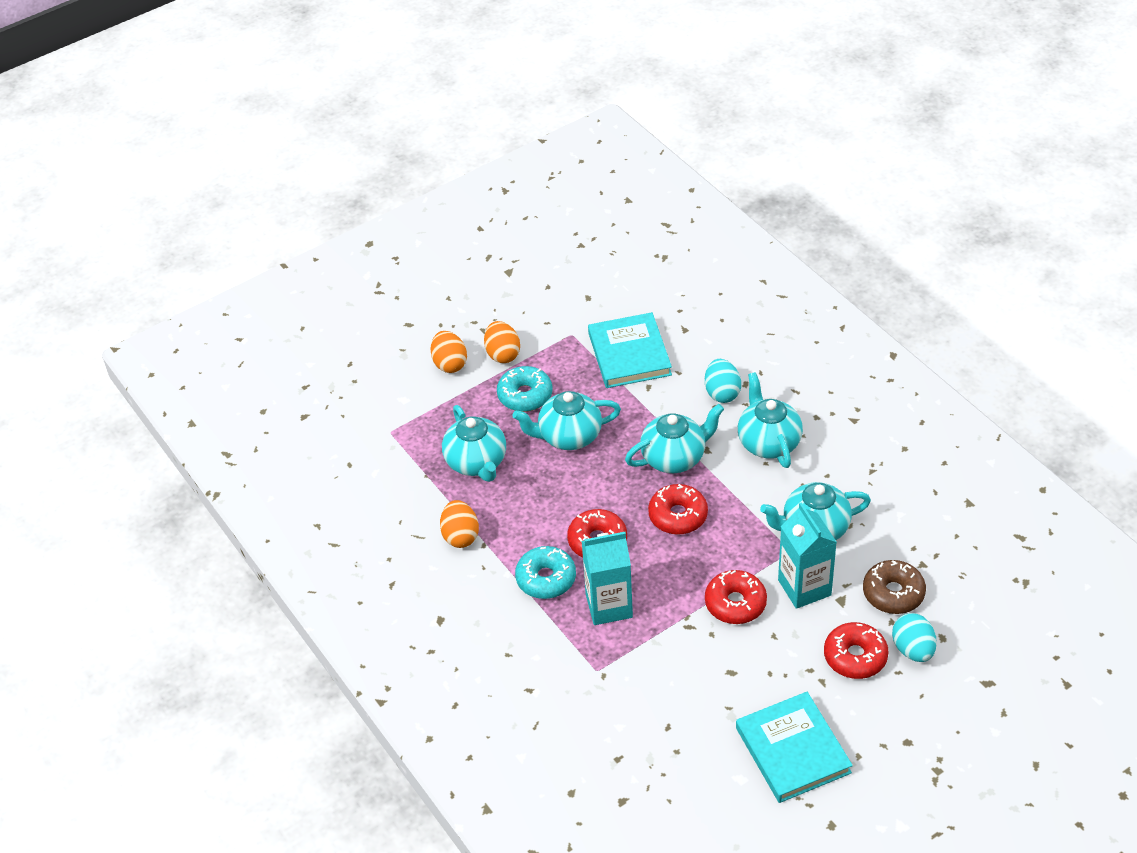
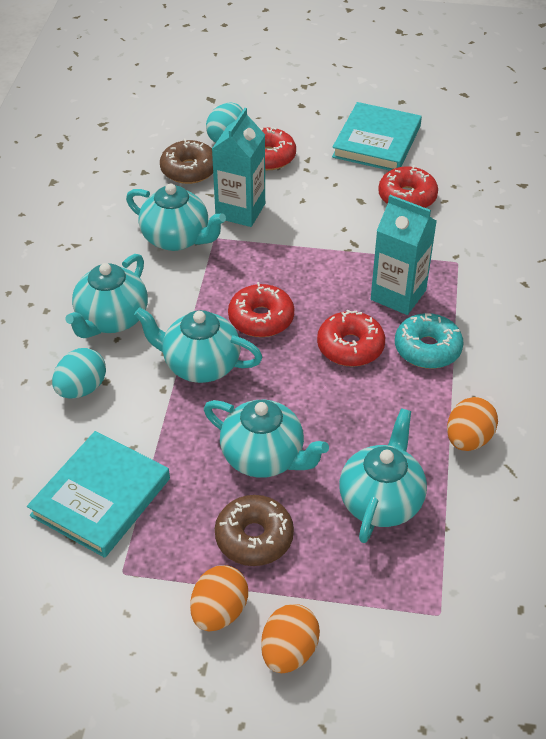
camera: 140 degrees left, 0 degrees up
(525, 395) = (254, 537): turquoise donut -> brown donut
(735, 603) = (301, 234): red donut -> red donut (407, 197)

